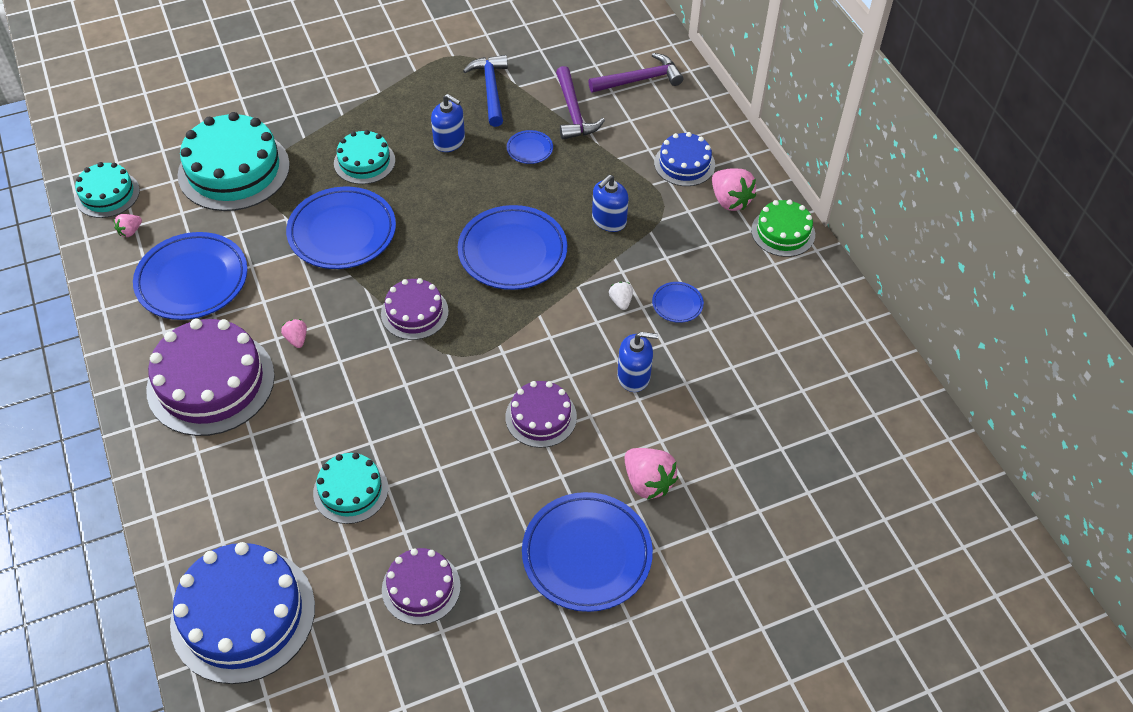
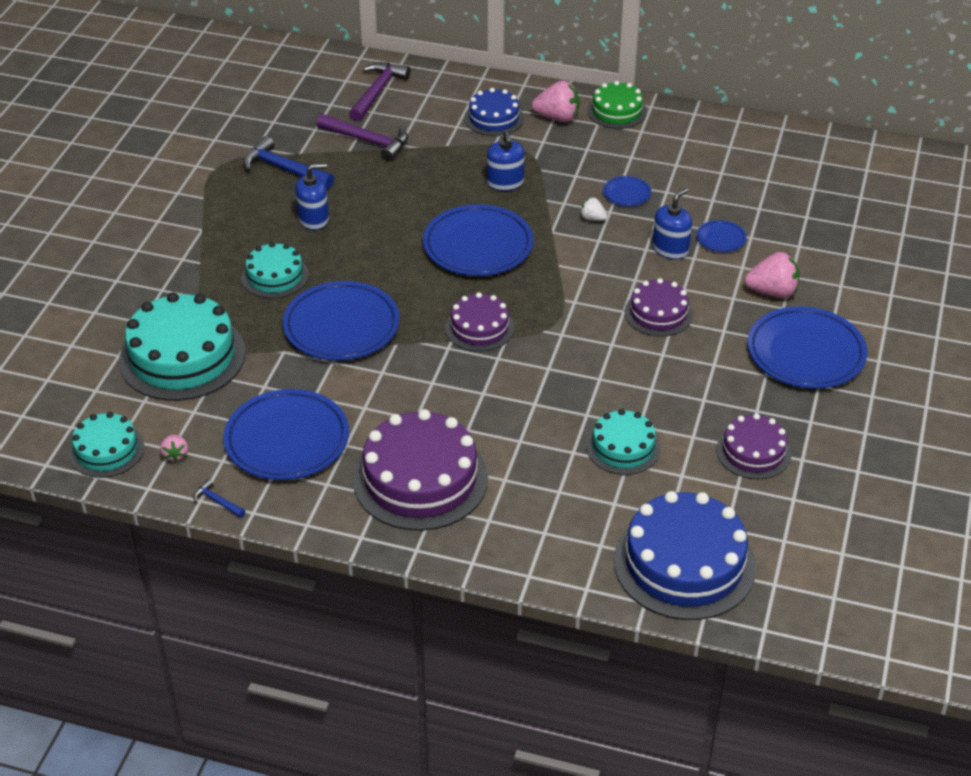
camera: 50 degrees left, 10 degrees down
(100, 283) = (217, 501): none -> blue hammer
(297, 339) = (431, 407): pink strawberry -> none
(529, 149) = (379, 183): blue plate -> blue plate (720, 239)

